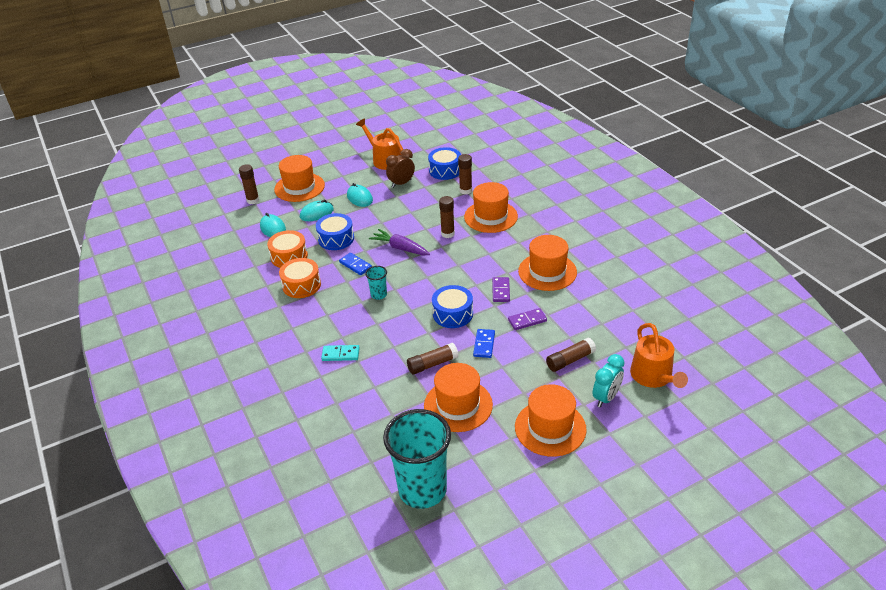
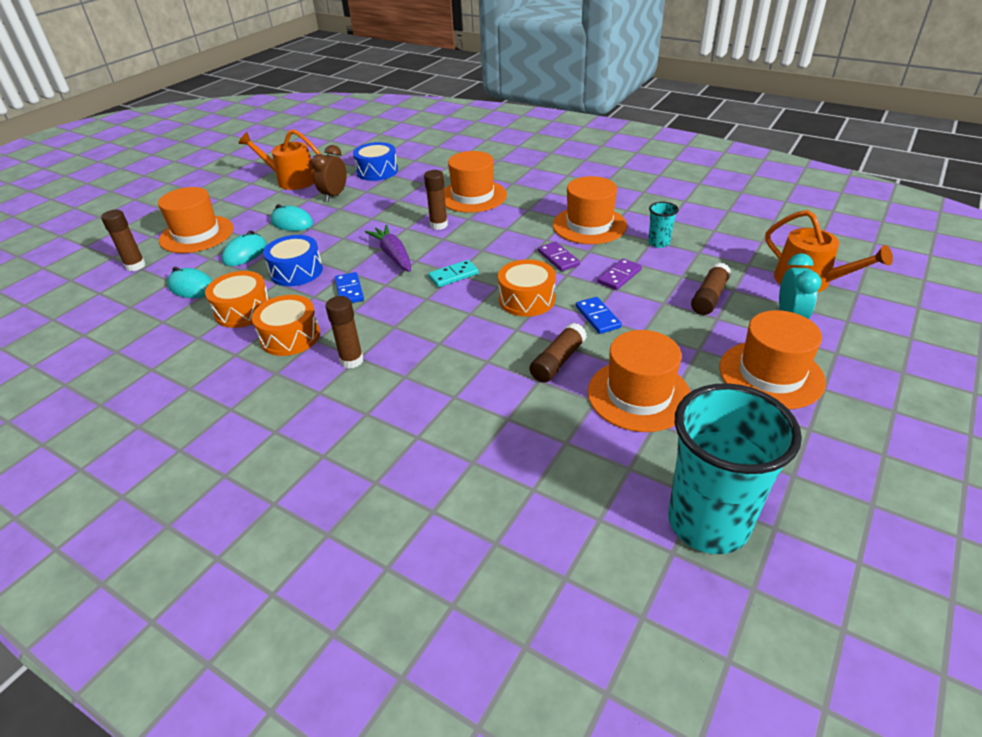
camera: 30 degrees left, 0 degrees up
(340, 354) = (422, 398): turquoise domino -> turquoise domino (453, 275)
(355, 265) = (349, 290): blue domino -> blue domino turned 60 degrees clockwise
(379, 295) = (411, 311): turquoise cup -> turquoise cup (658, 243)
(400, 248) = (393, 255): purple carrot -> purple carrot turned 60 degrees clockwise
(453, 314) = (526, 299): blue drum -> orange drum
(465, 190) = (419, 182): brown glue stick -> brown glue stick (352, 360)

